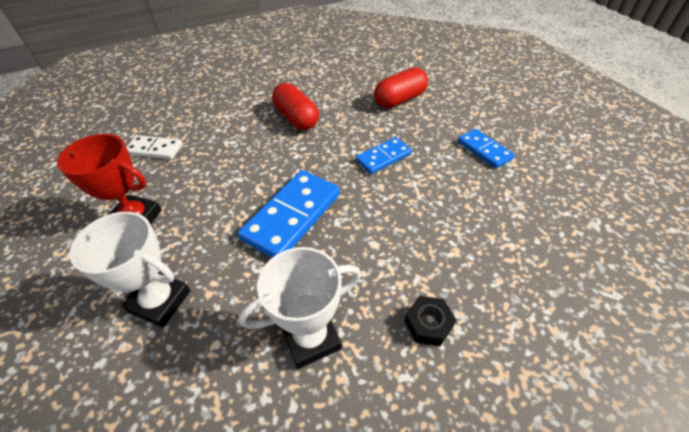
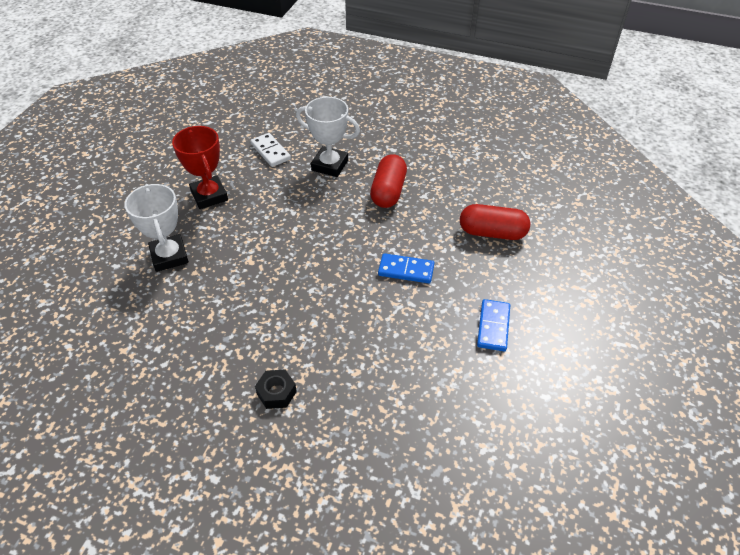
camera: 45 degrees right, 0 degrees up
(292, 216) = (291, 263): blue domino -> none
(311, 338) = (211, 341): white trophy -> white trophy (330, 165)

